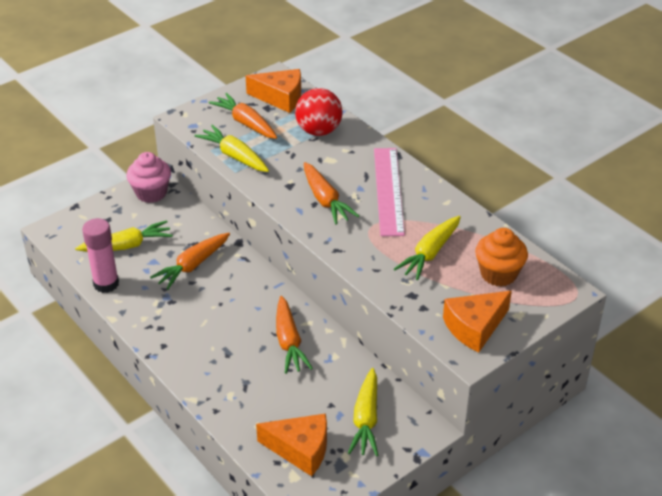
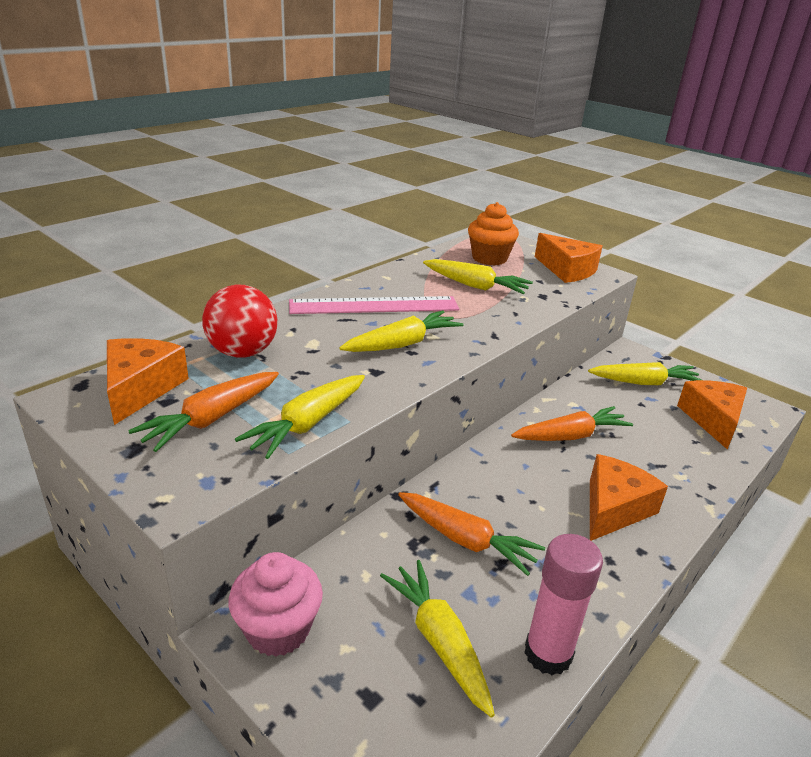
camera: 100 degrees left, 10 degrees down
(203, 343) = (614, 508): none -> orange cheese
(325, 200) = (403, 344): orange carrot -> yellow carrot

